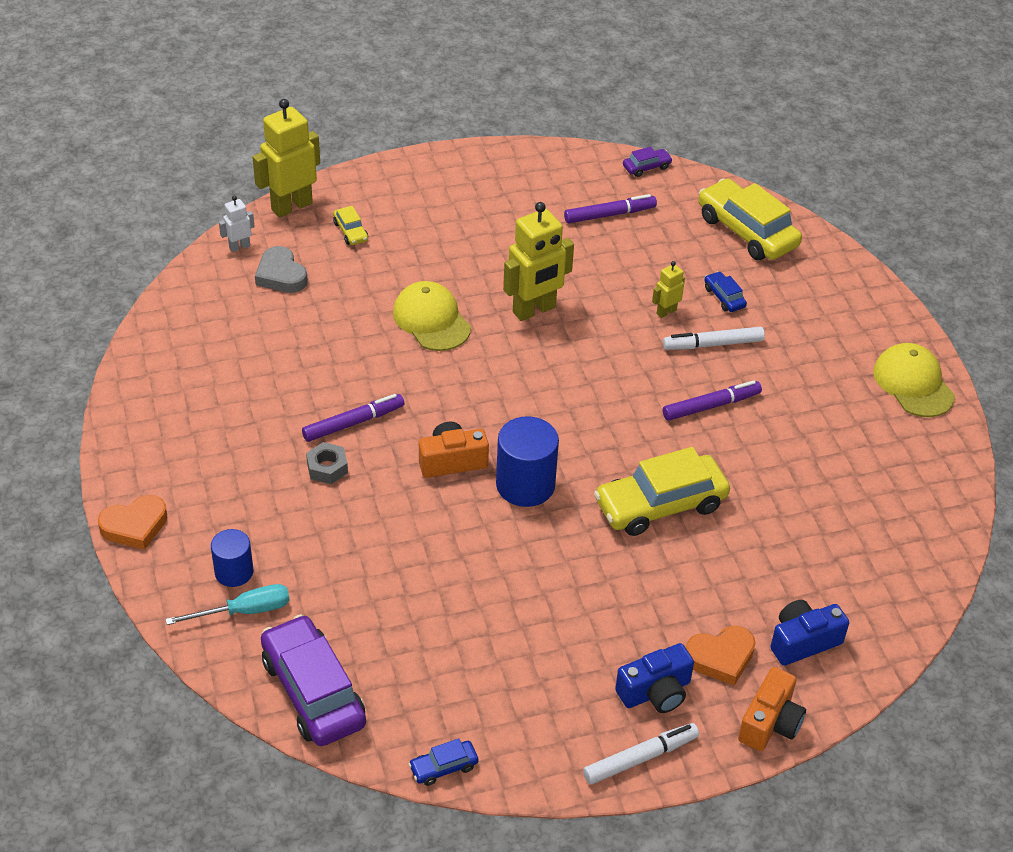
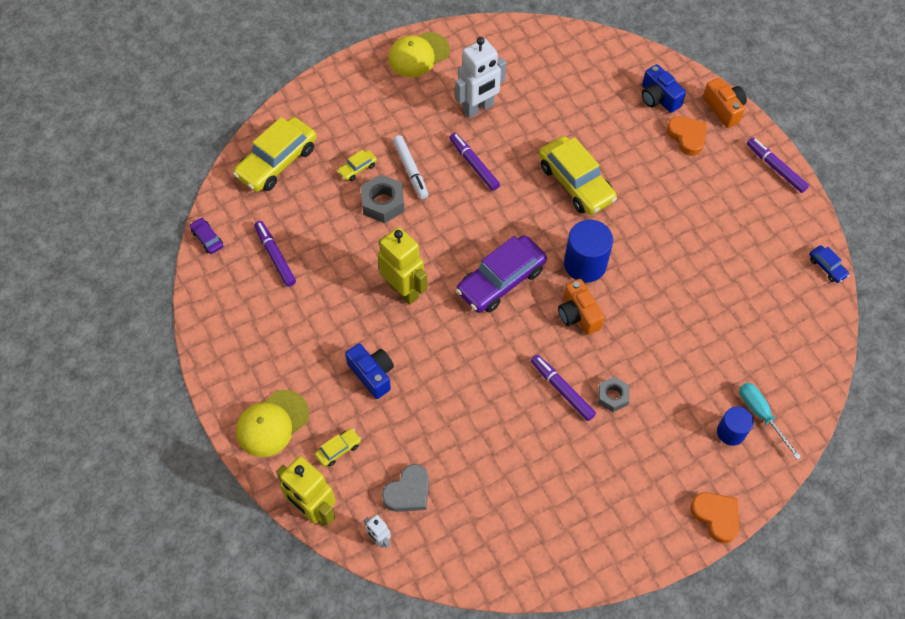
camera: 100 degrees left, 15 degrees up
(313, 691) = (805, 353): purple car -> purple car (501, 280)
(431, 320) = (433, 360): yellow cap -> yellow cap (272, 423)
(640, 758) = (775, 168): white marker -> purple marker
(655, 692) = (726, 166): blue camera -> blue camera (372, 374)
(666, 312) = (383, 203): yellow robot -> grey nut
(724, 297) = (357, 168): blue car -> yellow car
(770, 723) = (723, 109): orange camera -> orange camera turned 45 degrees clockwise
(809, 428) = (478, 108): none -> white robot

